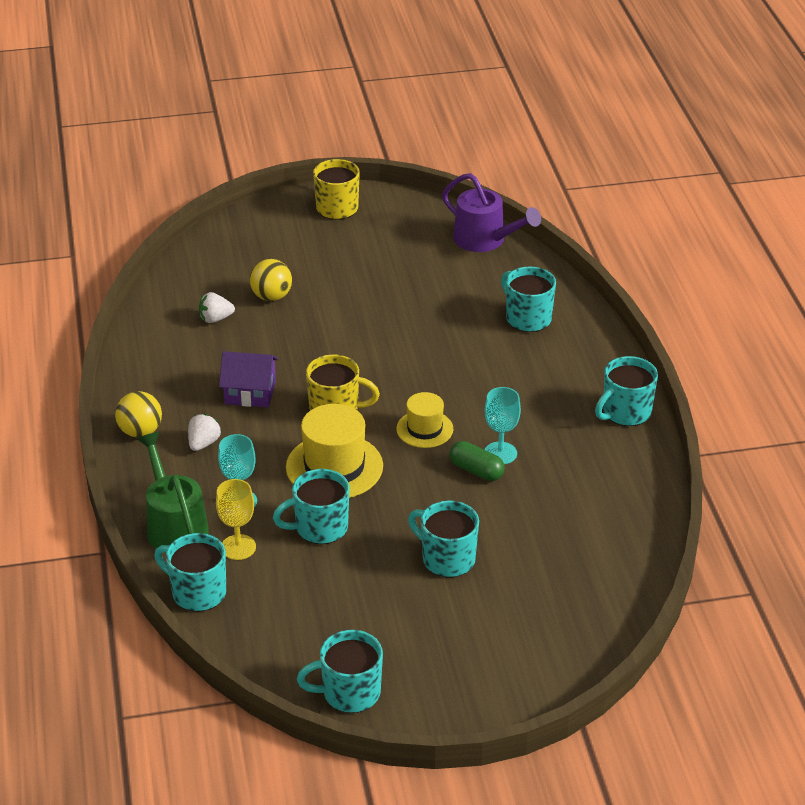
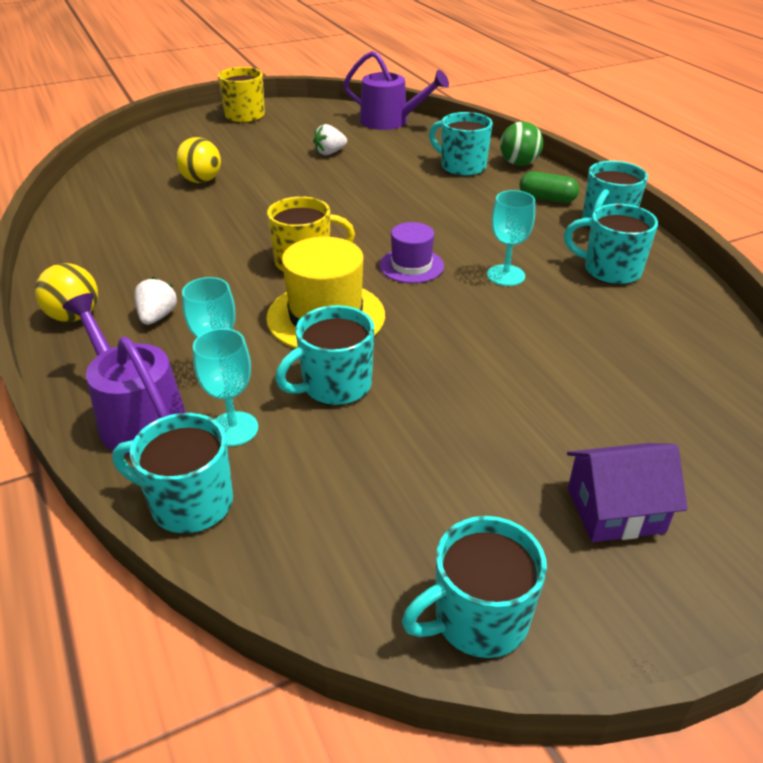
camera: 15 degrees left, 0 degrees up
(174, 525) = (137, 416): green watering can -> purple watering can
(215, 319) = (146, 204): white strawberry -> white strawberry (330, 153)
(238, 547) = (233, 429): yellow goblet -> turquoise goblet
(250, 393) = (201, 260): purple house -> purple house (615, 510)
(424, 429) = (411, 266): yellow hat -> purple hat
(447, 559) = (512, 394): turquoise mug -> turquoise mug (610, 270)
(476, 470) = (490, 295): green capsule -> green capsule (547, 199)
(587, 323) = (519, 164): none -> green ball

